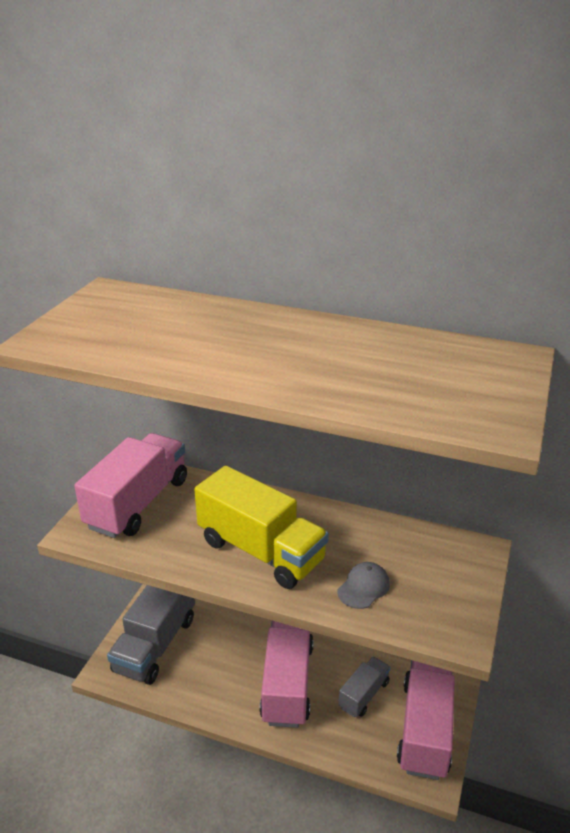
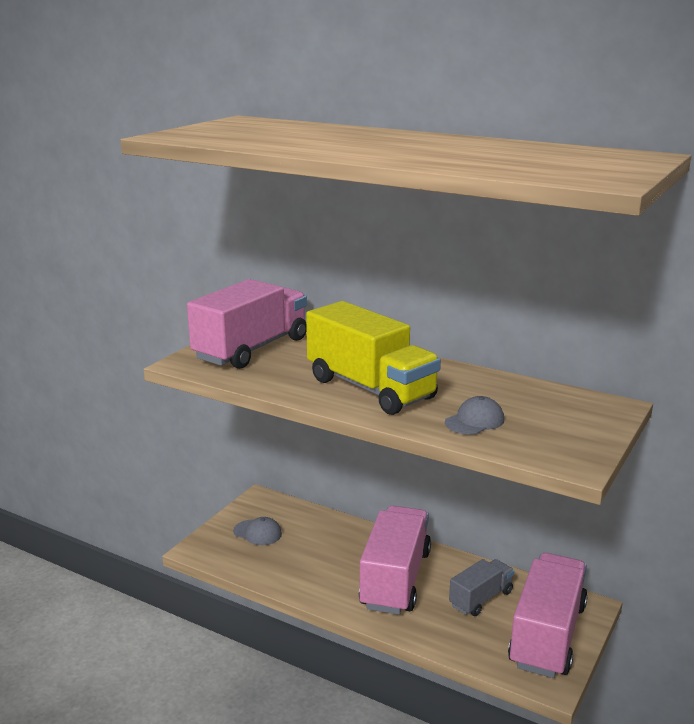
camera: 10 degrees right, 10 degrees down
(155, 644) = (257, 532): grey truck -> grey cap

